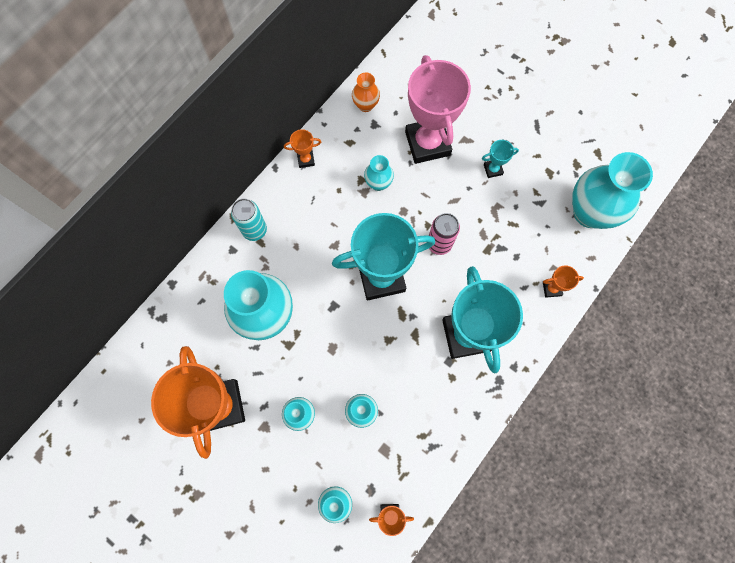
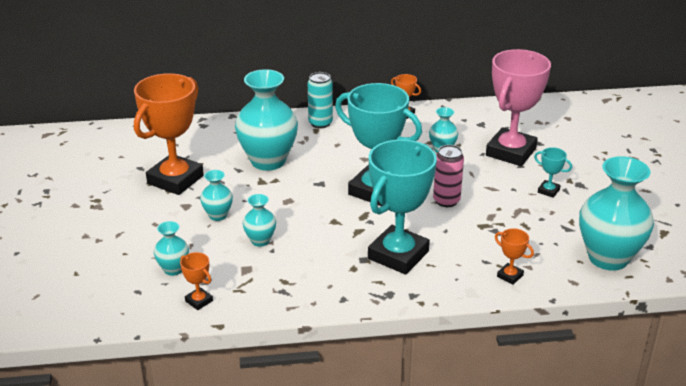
camera: 45 degrees right, 40 degrees down
(365, 105) = (487, 113): orange vase -> none

